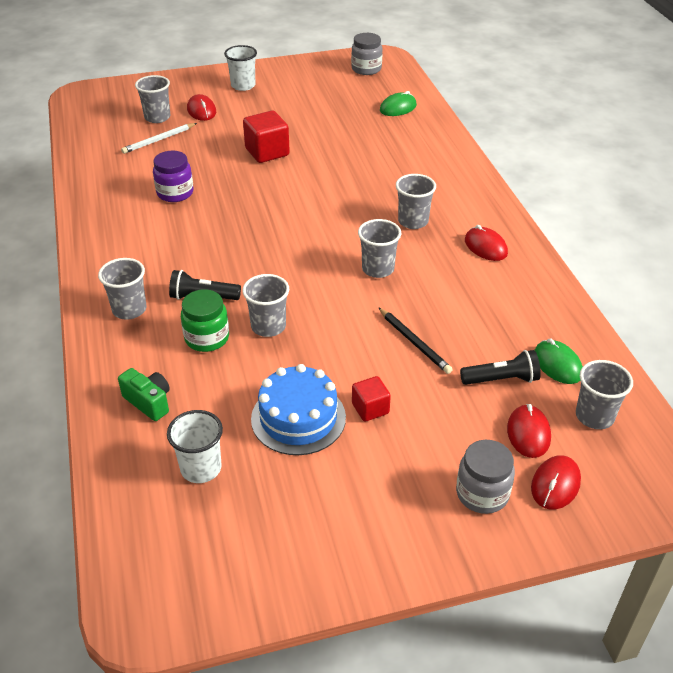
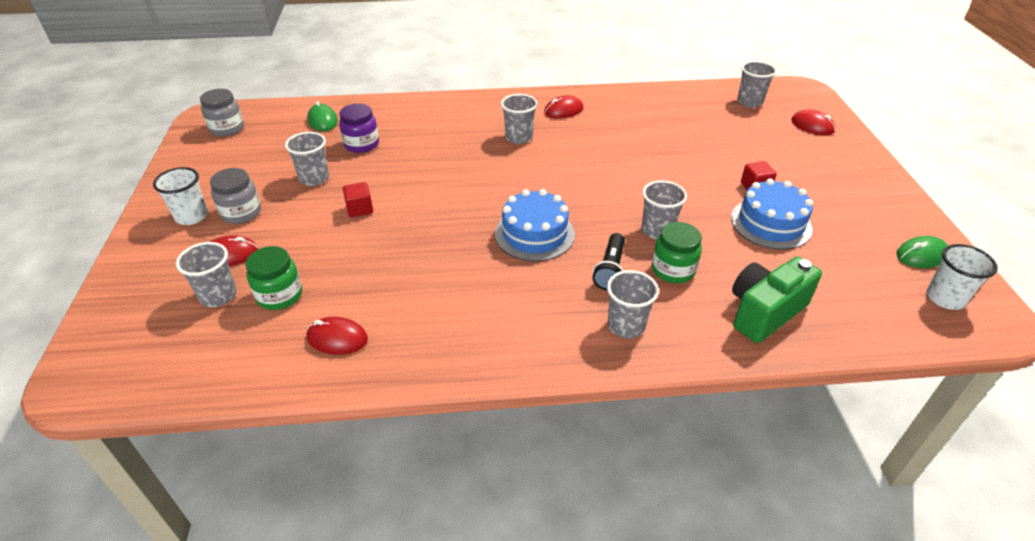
camera: 80 degrees left, 0 degrees up
(149, 402) = (764, 312): green camera -> green camera, size x1.68
(159, 140) = (279, 295): white pencil -> green jar
(175, 193) = (412, 284): purple jar -> purple jar (361, 144)
(201, 468) = (838, 281): white cup -> white cup (945, 298)
(249, 247) = (534, 234): none -> blue cake
(267, 152) = (360, 209): red cube -> red cube, size x0.60
(378, 269) = (583, 163): grey cup -> grey cup (314, 178)
(414, 342) = (678, 158): black pencil -> none
(482, 494) = (827, 152): grey jar -> grey jar (241, 213)
(501, 379) = (718, 128): black flashlight -> none
(528, 433) = (769, 127): red mouse -> red mouse (337, 338)
(557, 364) = (701, 106): green mouse -> green mouse (921, 255)

